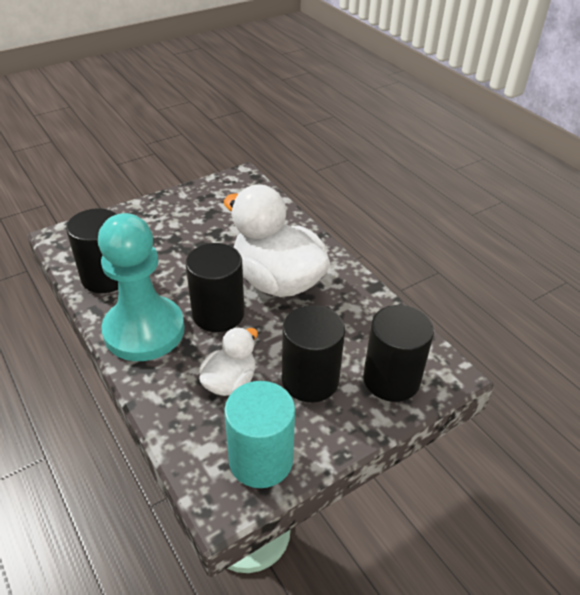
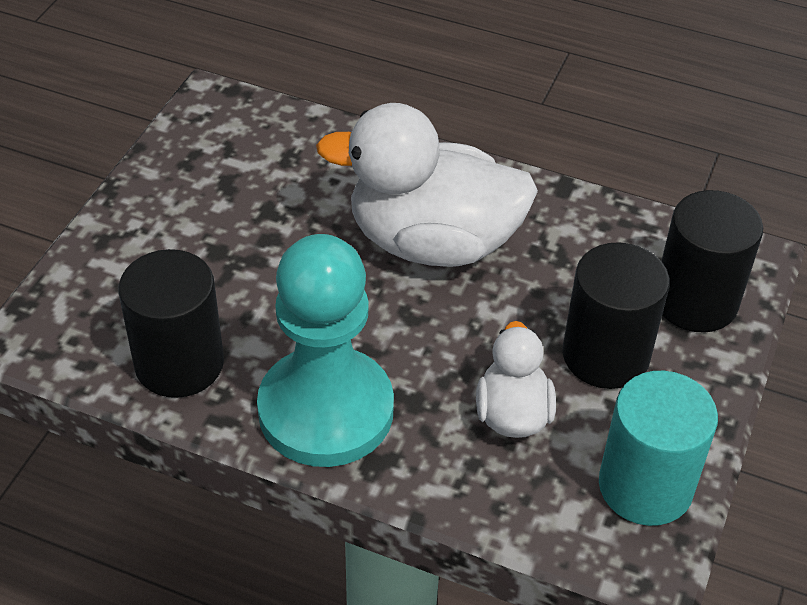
camera: 35 degrees left, 5 degrees up
(218, 314) = (402, 331): black cylinder -> none

